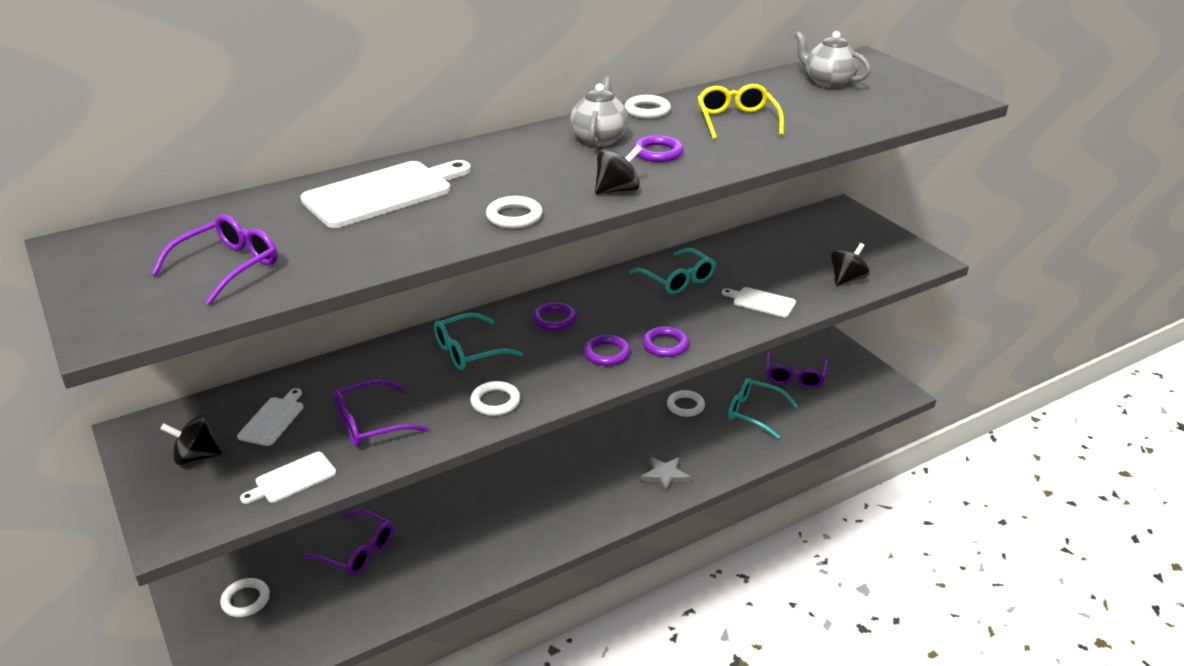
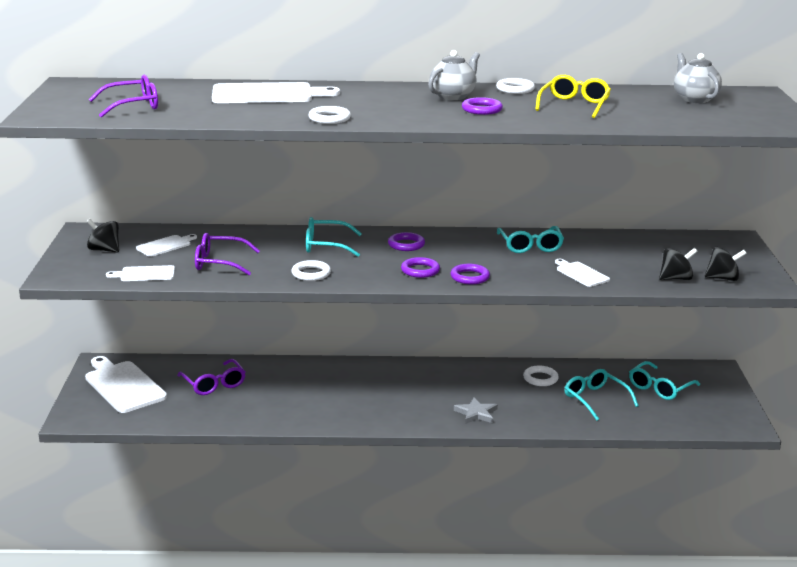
camera: 30 degrees right, 10 degrees down
(246, 600) = (123, 385): white ring -> white cutting board
(617, 190) = (419, 120): black spinning top -> black spinning top (723, 278)
(794, 376) = (659, 388): purple glasses -> turquoise glasses

